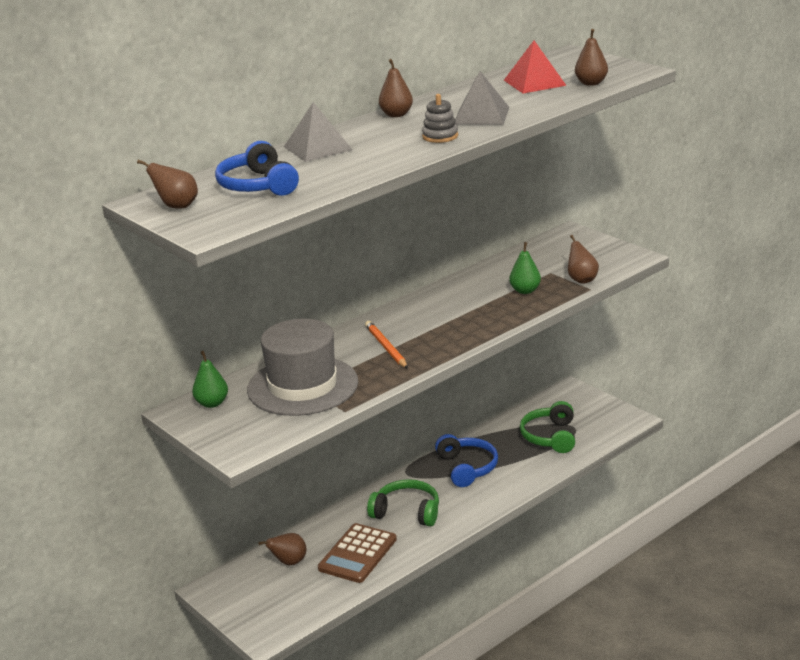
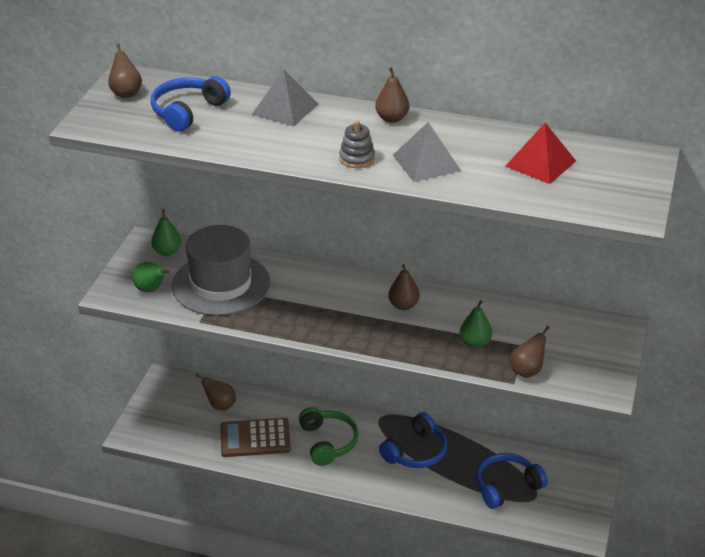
camera: 55 degrees right, 10 degrees up
(262, 426) = (151, 289): none -> green pear
(386, 347) = (311, 302): orange pencil -> none
(550, 436) = (506, 486): green headphones -> blue headphones
(591, 83) = (569, 196): brown pear -> brown pear (403, 305)

